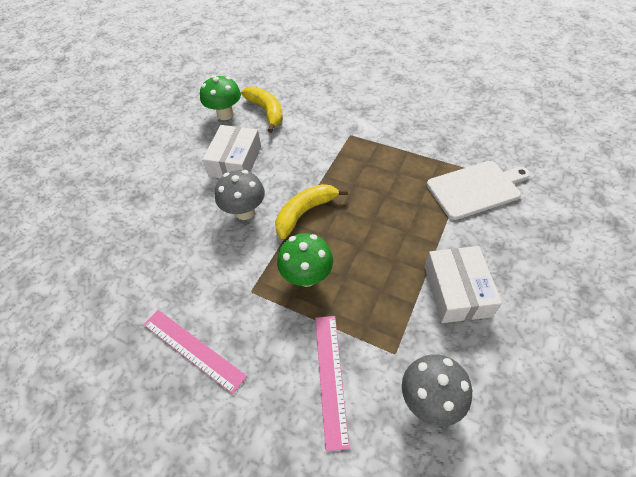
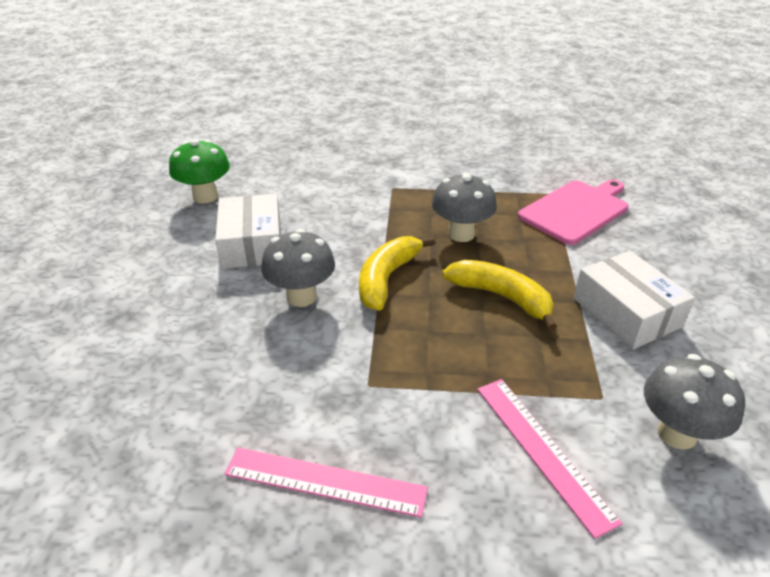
camera: 25 degrees left, 15 degrees down
(266, 111) = (264, 183): yellow banana -> yellow banana (501, 297)
(307, 276) = (435, 347): green mushroom -> none
(376, 188) = (461, 234): none -> grey mushroom
(476, 189) = (576, 210): white cutting board -> pink cutting board

